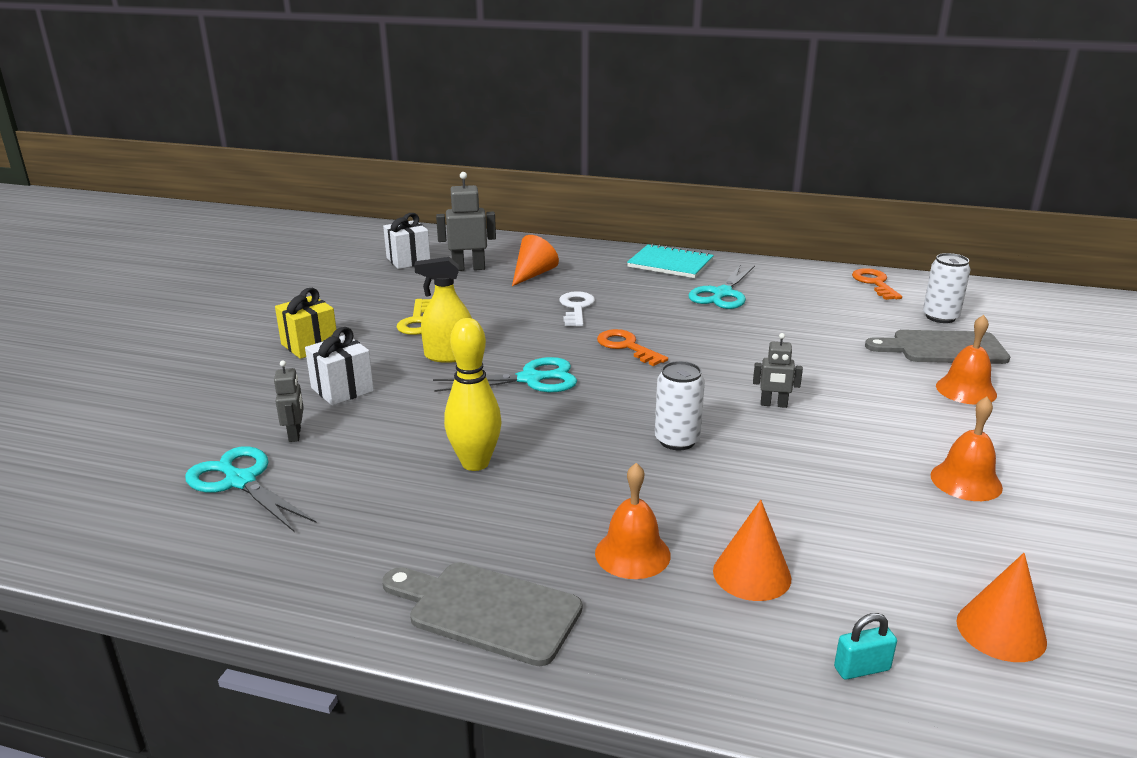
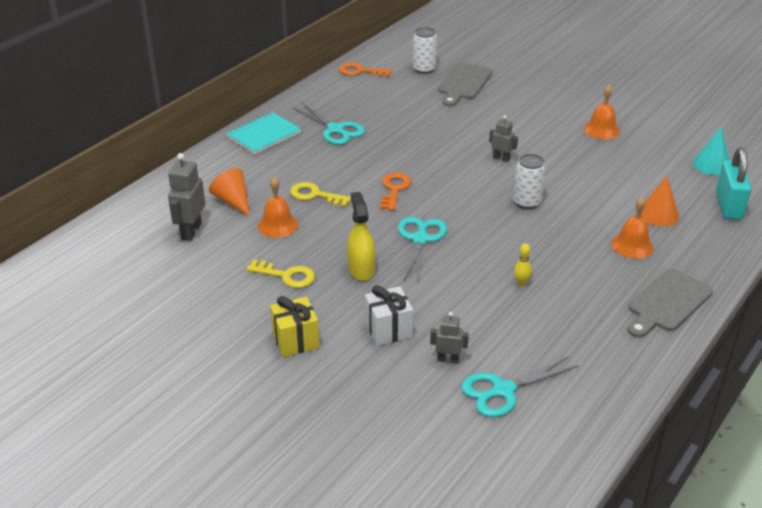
camera: 70 degrees left, 10 degrees up
(408, 260) = (142, 262): white gift -> none
(449, 356) = (361, 269): yellow spray bottle -> yellow spray bottle turned 150 degrees clockwise
(475, 463) = (521, 283): yellow bowling pin -> yellow bowling pin, size x0.46
(576, 308) = (315, 195): white key -> yellow key
(626, 347) = (394, 189): orange key -> orange key turned 120 degrees clockwise
(773, 404) = (501, 158): grey robot -> grey robot turned 90 degrees counterclockwise
(862, 668) = (728, 206): turquoise padlock -> turquoise padlock, size x2.06
(966, 390) = (515, 95): orange bell -> orange bell (278, 225)
(1001, 631) = (712, 164): orange cone -> turquoise cone

